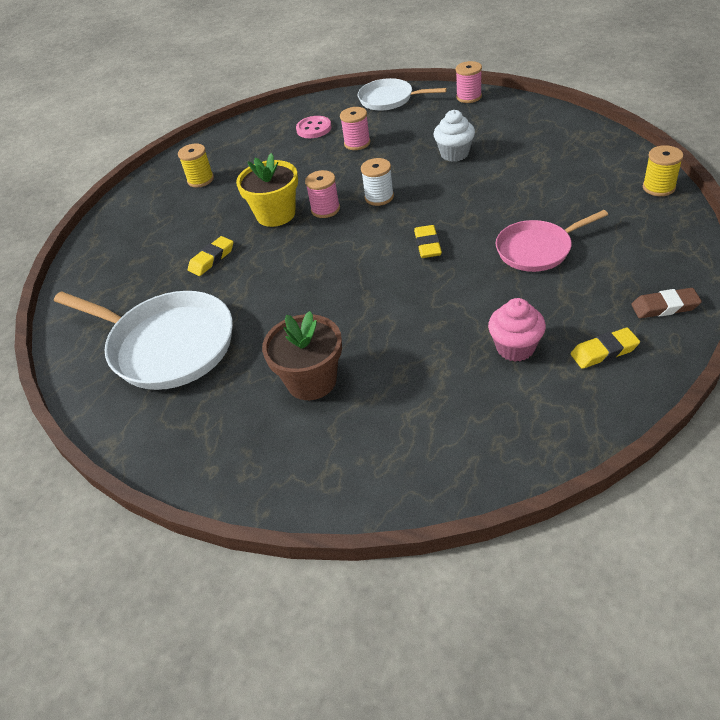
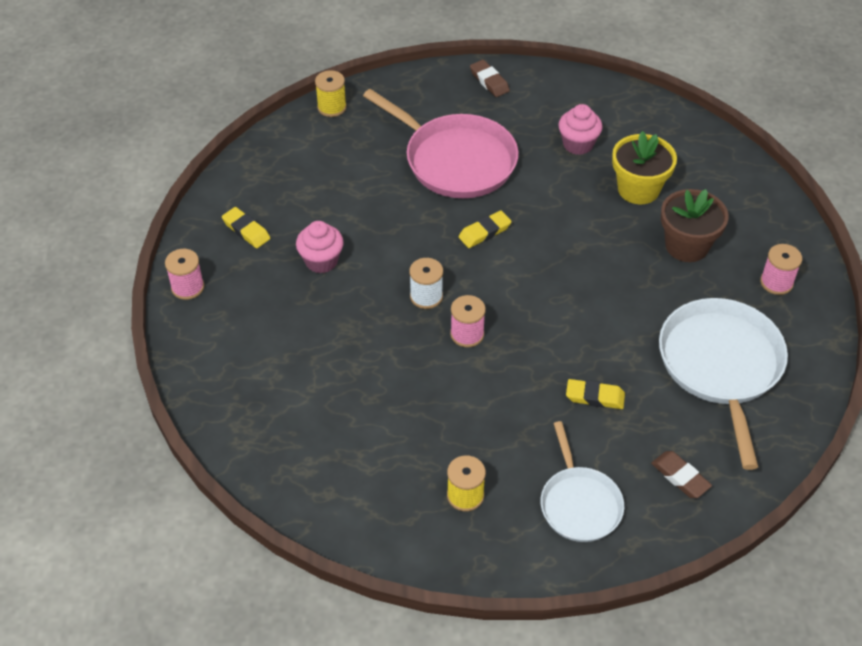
camera: 125 degrees left, 5 degrees up
(109, 281) = (680, 477): none -> brown eraser
(276, 214) = (496, 376): yellow flower pot -> yellow flower pot (638, 189)
(314, 129) = (305, 422): pink button -> none
(357, 143) = (326, 359): pink spool -> pink spool (776, 282)
(389, 99) = (209, 368): white pan -> white pan (579, 504)
(454, 154) = (321, 261): white cupcake -> pink cupcake
(537, 249) = (456, 160): pink pan -> pink pan, size x1.66
(604, 351) = (553, 101): yellow eraser -> yellow eraser (246, 230)

